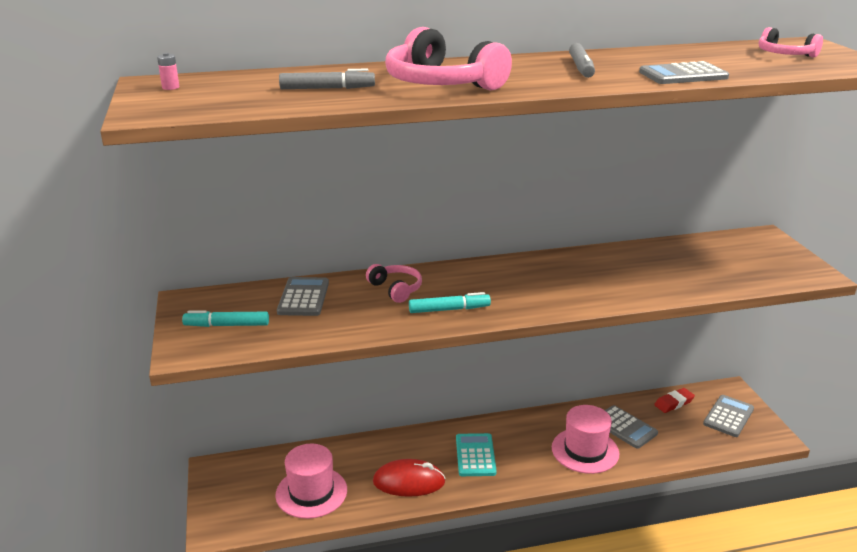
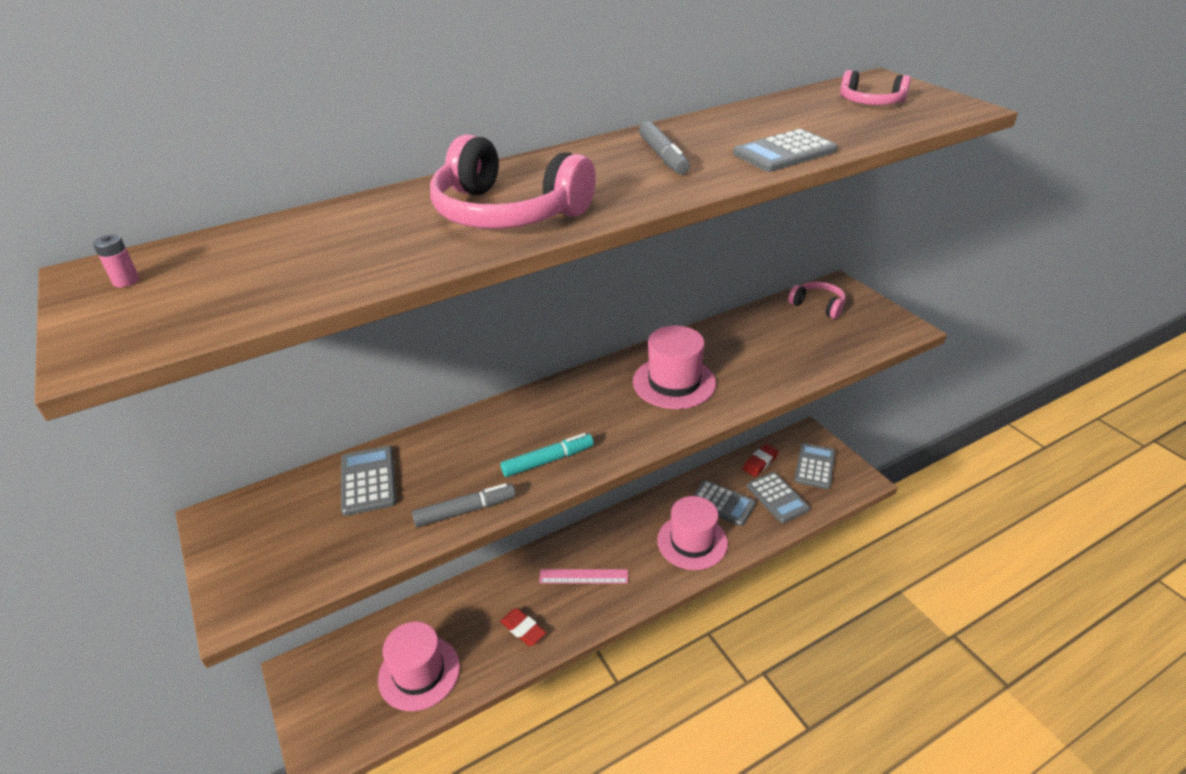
camera: 15 degrees left, 10 degrees up
(227, 325) = (283, 548): turquoise marker -> none
(327, 89) = (359, 247): grey marker -> grey marker (465, 511)
(396, 289) = (476, 443): pink headphones -> pink headphones (818, 306)
(409, 482) = (523, 629): red mouse -> red eraser
(475, 455) = (583, 576): turquoise calculator -> pink ruler
(579, 278) = (674, 382): none -> pink hat
(681, 433) = (777, 498): none -> grey calculator

